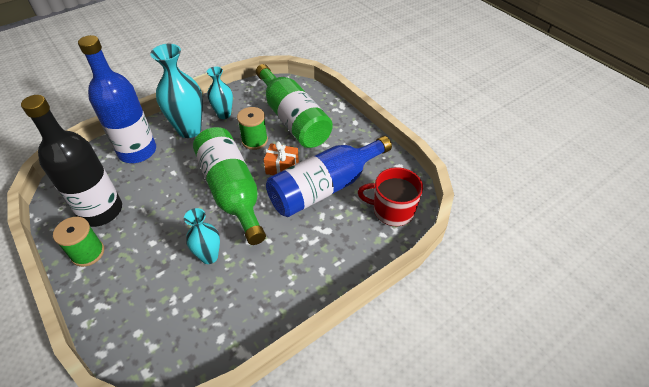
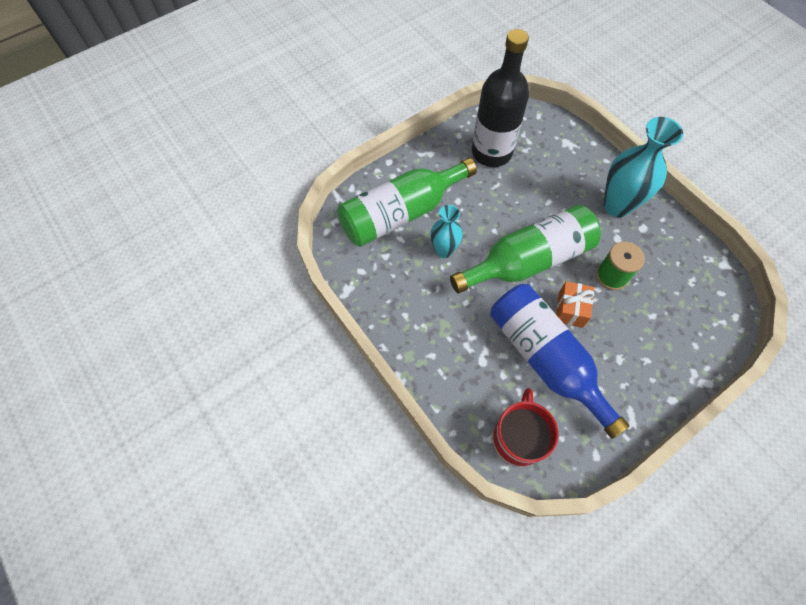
camera: 90 degrees right, 15 degrees up
(88, 253) = (444, 155): green spool -> none
(137, 151) = (574, 163): blue bottle -> none
(224, 114) = (652, 237): turquoise vase -> none
(293, 119) = (661, 318): green bottle -> green bottle (401, 213)

